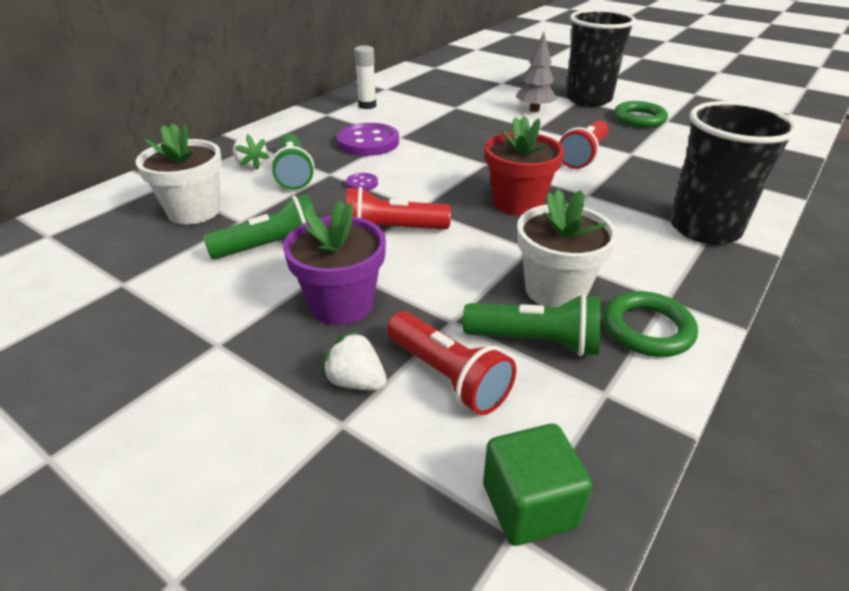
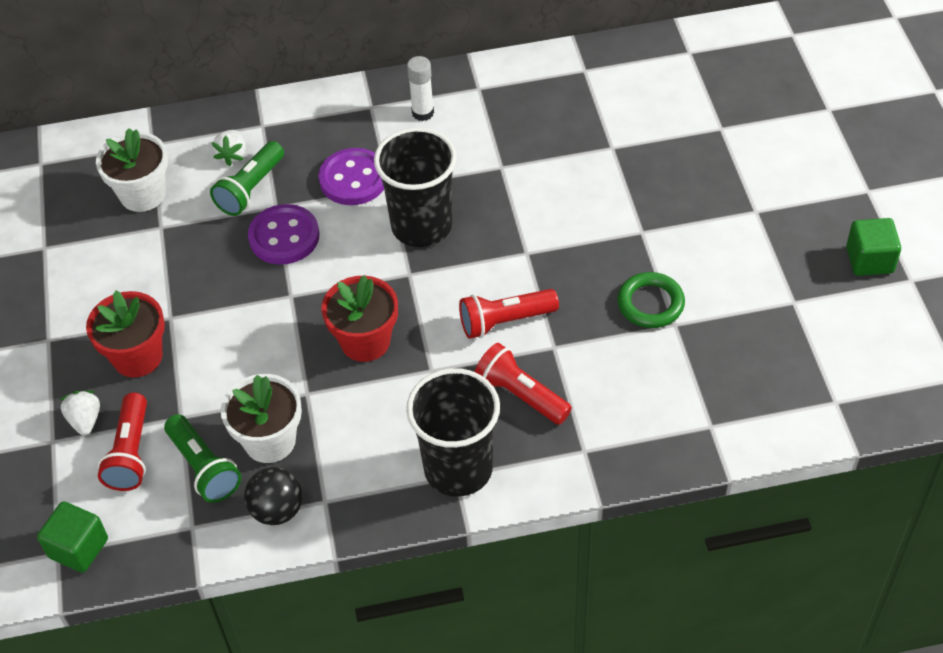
camera: 45 degrees right, 15 degrees up
(272, 247) = (152, 271): green flashlight -> none
(341, 304) = (137, 357): purple flower pot -> red flower pot
(362, 183) = (284, 237): purple button -> purple button, size x2.21
(392, 230) = (242, 308): red flashlight -> red flashlight (521, 395)
(534, 110) = (569, 221): grey tree -> none
(588, 99) = (654, 237): black cup -> black cup (421, 226)
(647, 329) = (277, 510): green ring -> black ball
(691, 72) = (869, 260): none -> green cube

